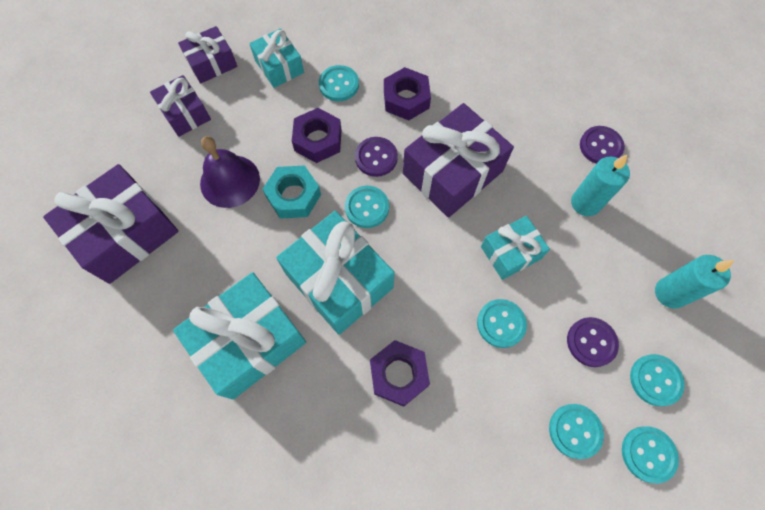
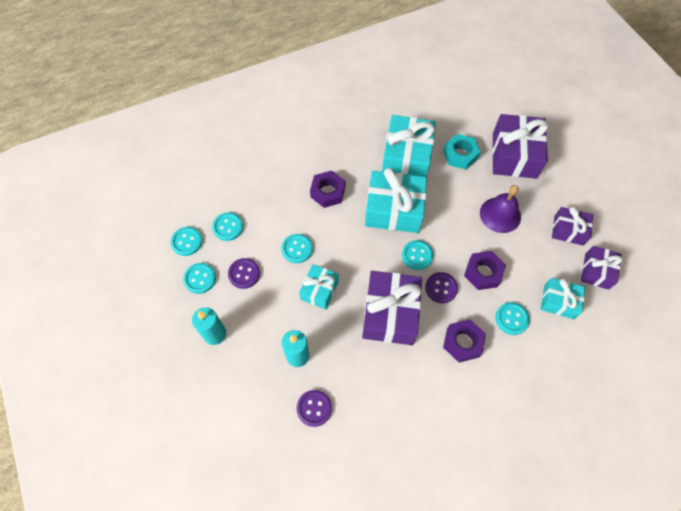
camera: 140 degrees right, 5 degrees down
(293, 196) = (460, 232): turquoise nut -> turquoise nut (460, 155)

